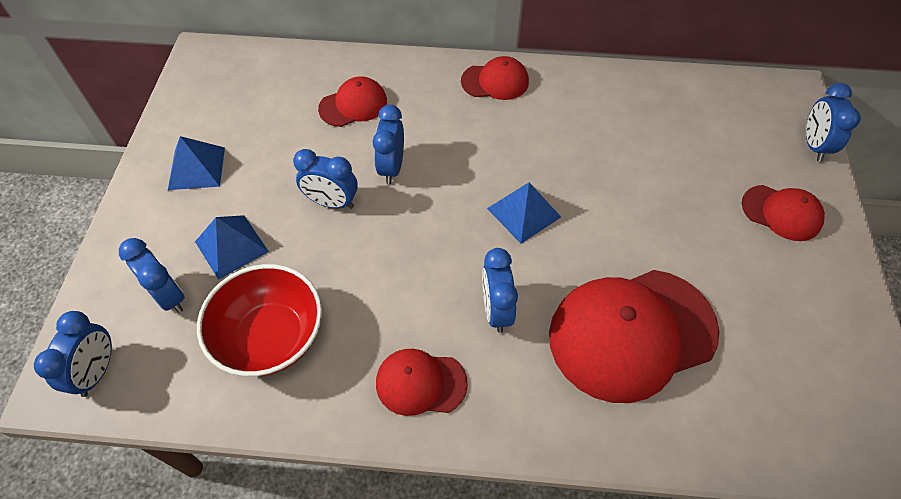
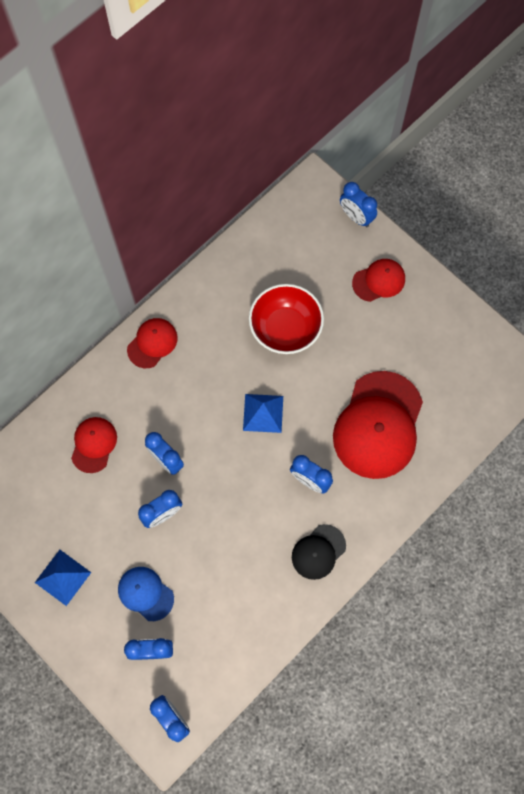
camera: 50 degrees left, 15 degrees up
(231, 246) = (145, 593): blue pyramid -> blue cap
(271, 337) = (227, 610): red bowl -> red bowl (285, 329)
(420, 383) = (318, 552): red cap -> black cap

